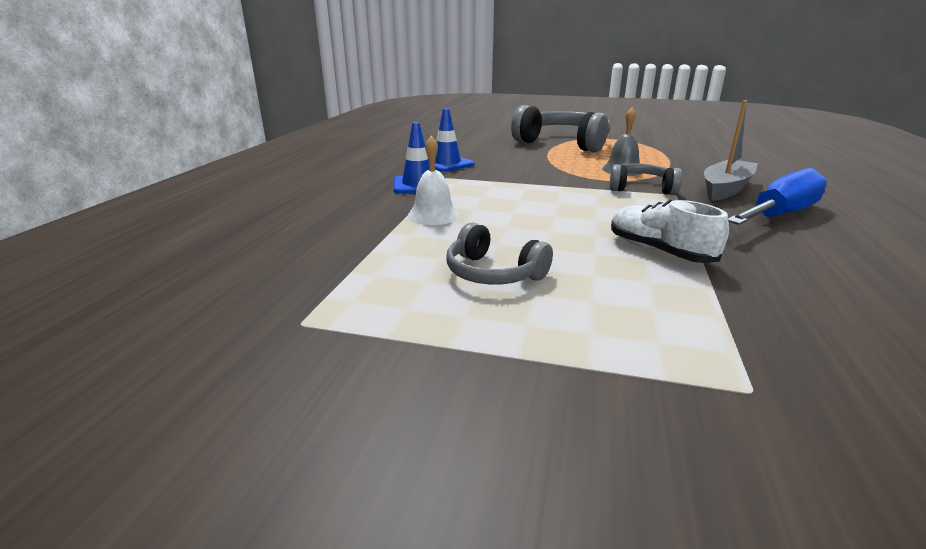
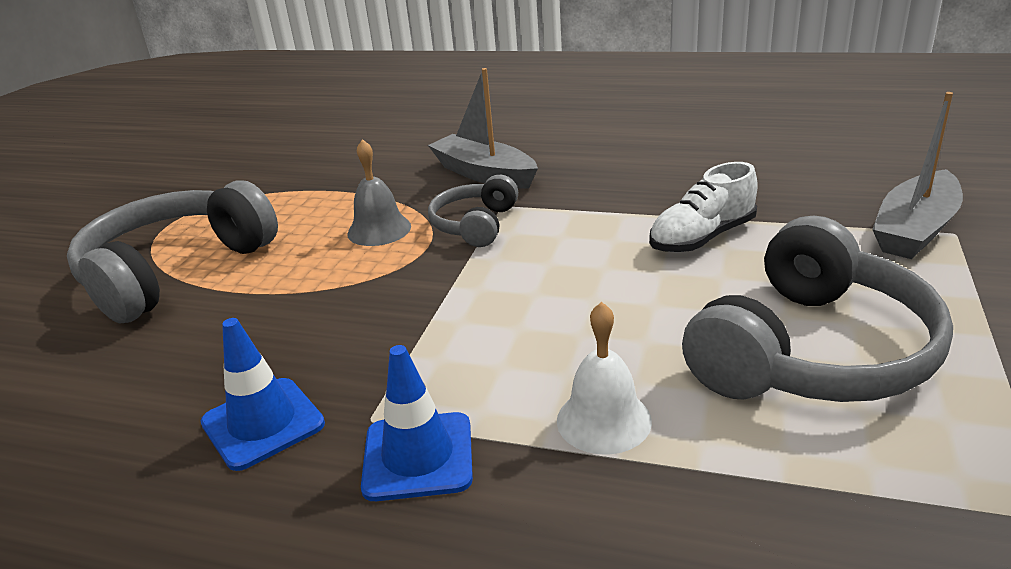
camera: 85 degrees left, 5 degrees up
(493, 273) = (812, 352): grey headphones -> grey headphones, size x1.87
(743, 362) = (915, 230): none -> grey boat
(780, 215) = (577, 162): blue screwdriver -> none

